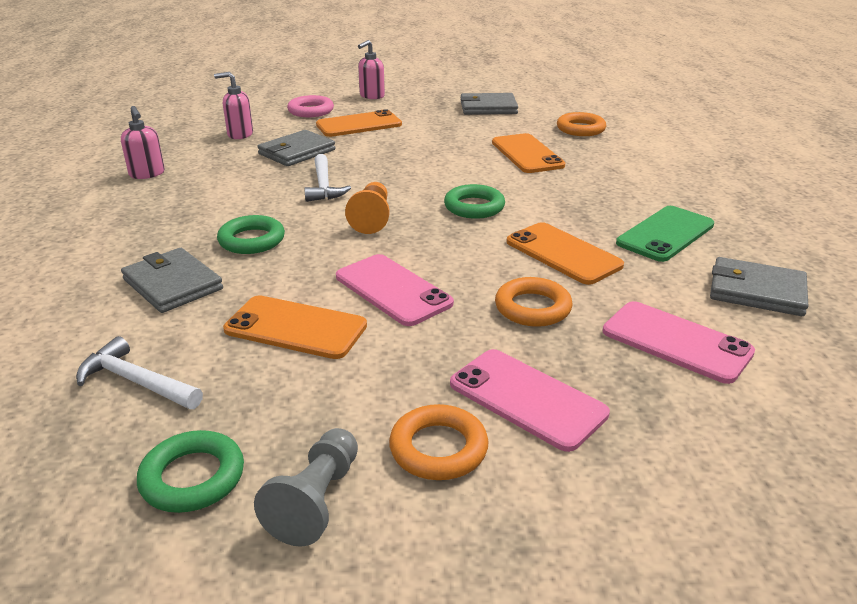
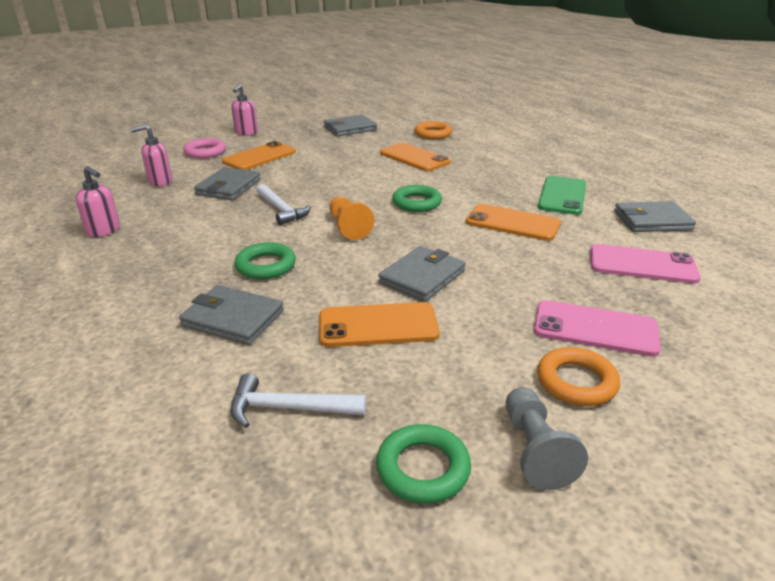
camera: 25 degrees left, 0 degrees up
(393, 290) = (422, 277): pink phone -> grey wallet
(532, 308) = (532, 265): orange ring -> none

